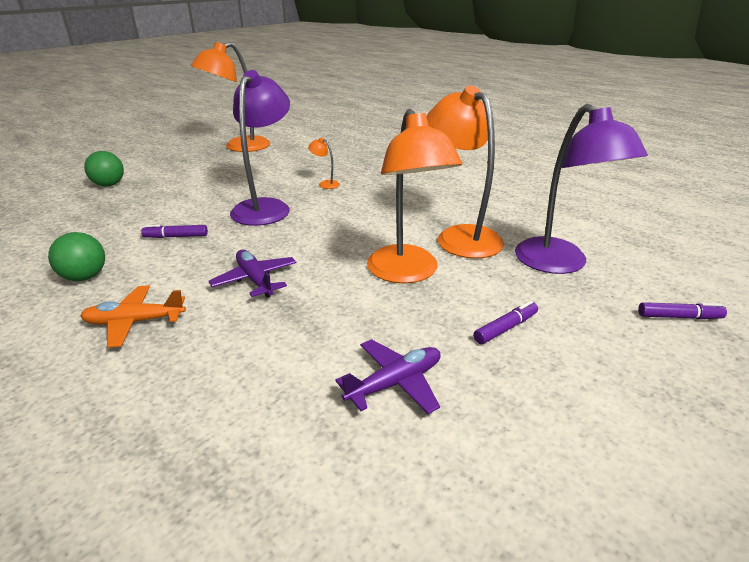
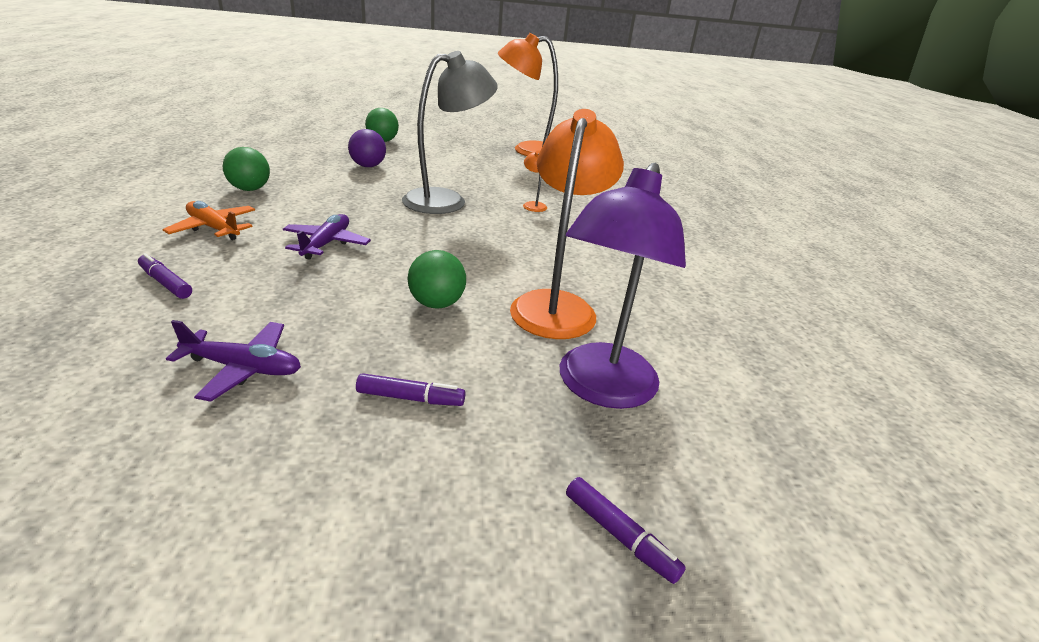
camera: 40 degrees right, 0 degrees up
(146, 210) = (368, 166): none -> purple ball
(176, 236) = (346, 191): purple marker -> purple marker (166, 283)
(265, 207) = (446, 200): purple lamp -> grey lamp
(407, 273) = (436, 304): orange lamp -> green ball

